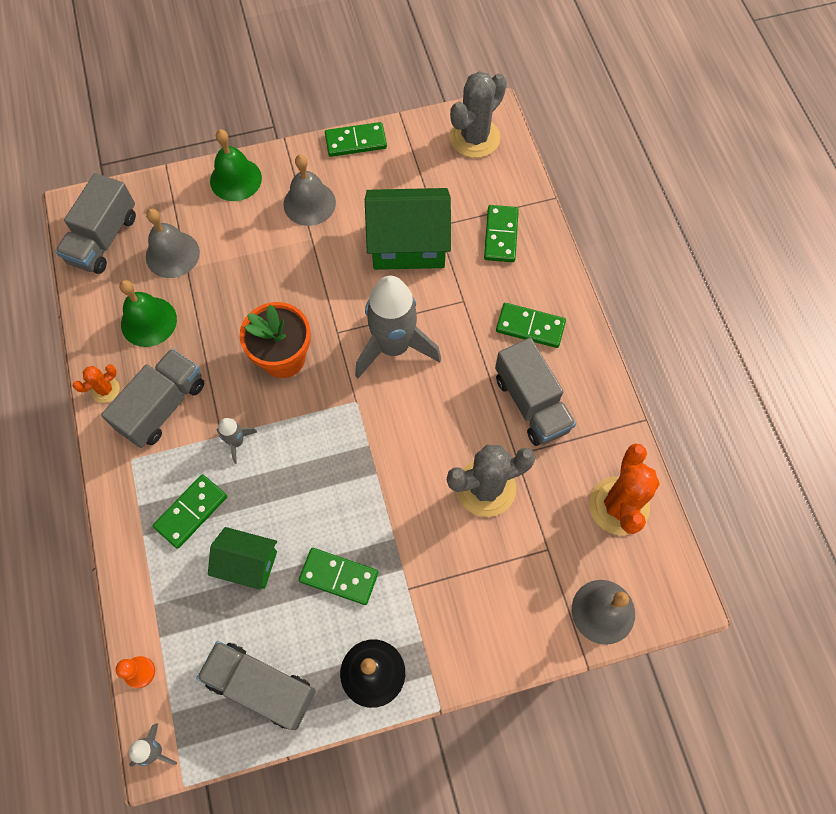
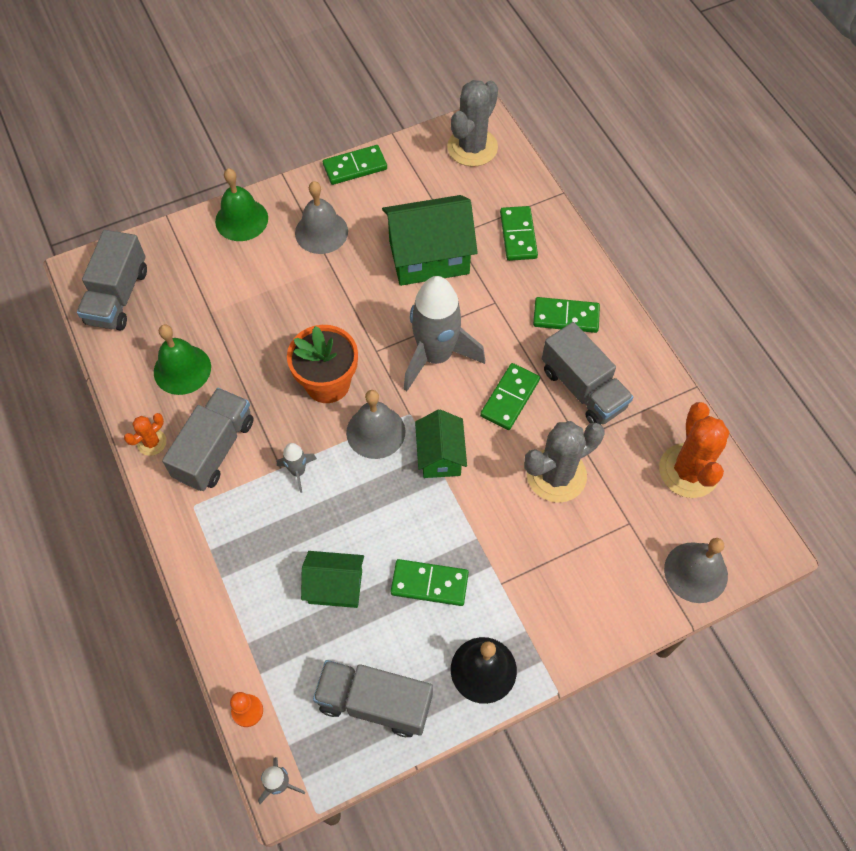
camera: 10 degrees left, 5 degrees down
(172, 254) = (192, 301): grey bell -> grey bell (375, 432)
(191, 512) = (266, 546): green domino -> green domino (509, 398)
(376, 449) = (440, 456): none -> green house

